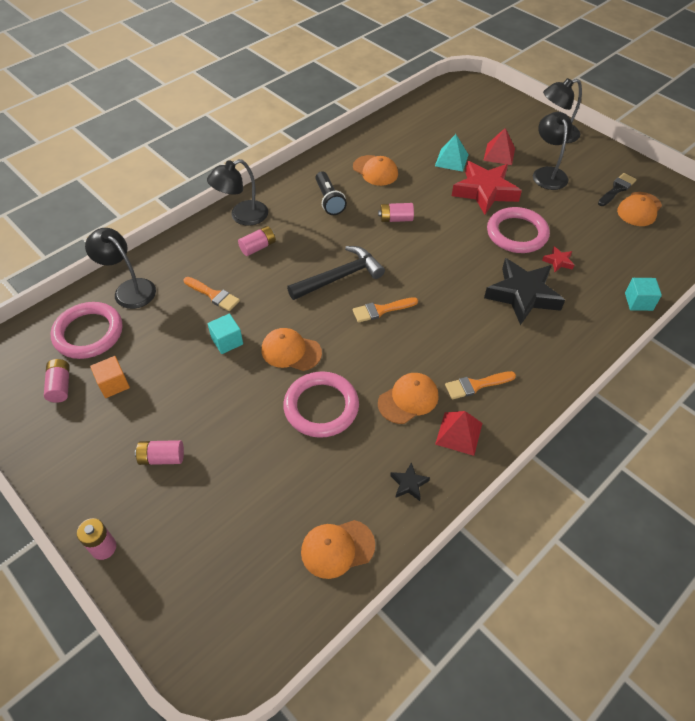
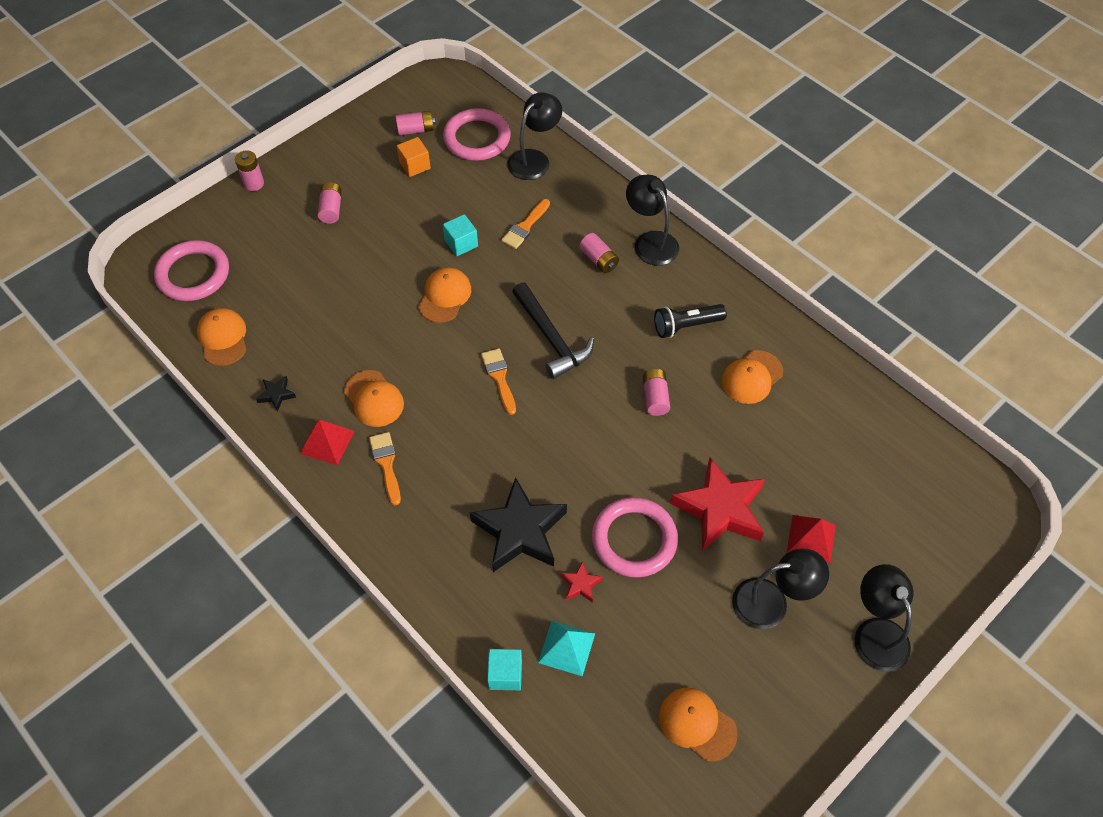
camera: 90 degrees right, 5 degrees up
(321, 407) = (372, 324): pink ring -> pink ring (193, 274)
(451, 160) = (787, 472): turquoise pyramid -> turquoise pyramid (566, 647)
(617, 189) = (743, 701): black brush -> none

